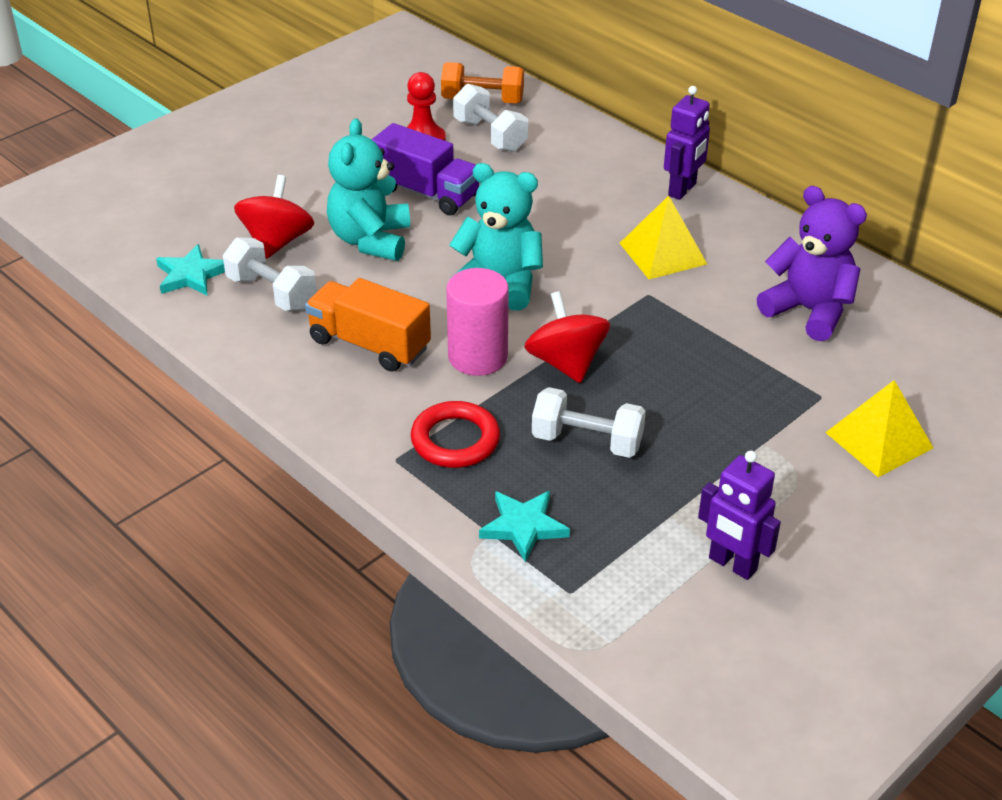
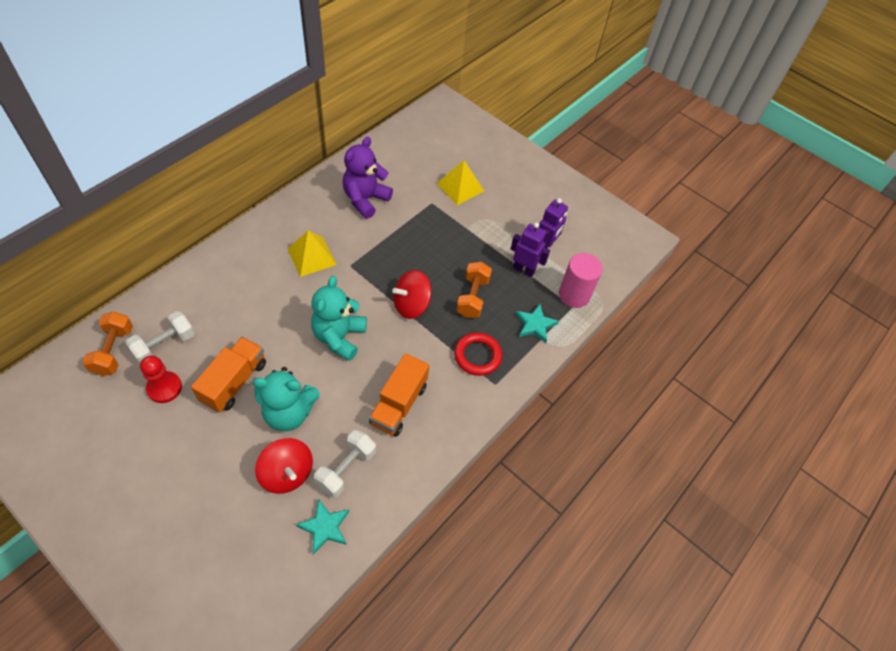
camera: 100 degrees left, 15 degrees up
(277, 242) = (287, 473): red spinning top -> red spinning top turned 135 degrees counterclockwise
(426, 193) = (234, 382): purple truck -> orange truck
(478, 357) = (408, 347): pink cylinder -> pink cylinder (574, 295)
(587, 441) = (472, 297): white dumbbell -> orange dumbbell
(682, 190) = (247, 243): purple robot -> purple robot (524, 270)

